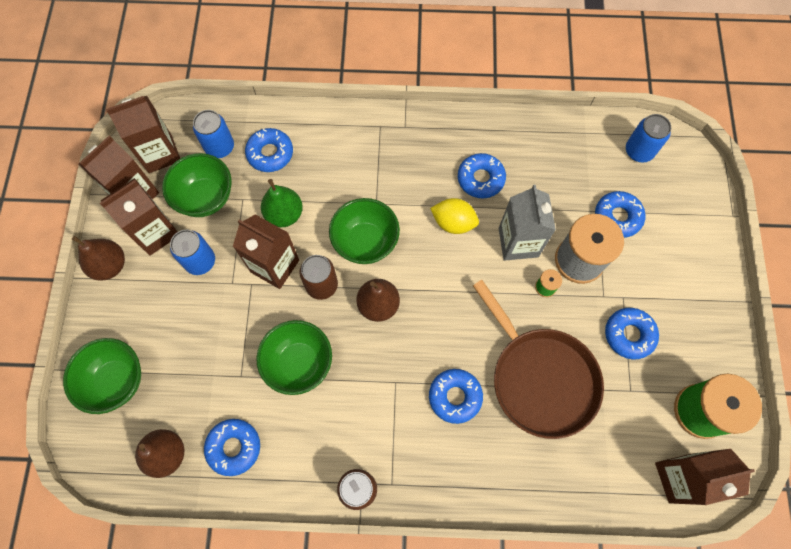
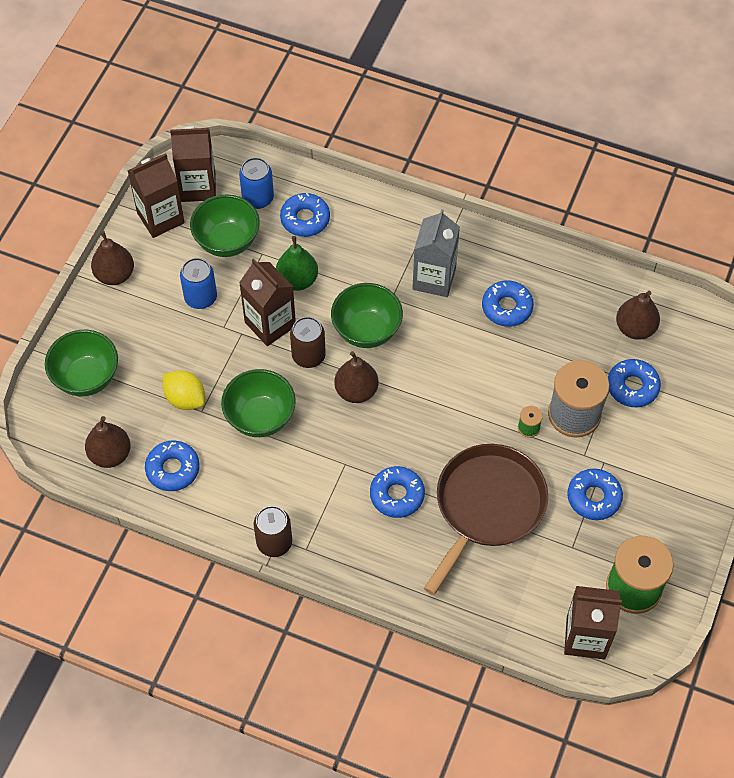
camera: 20 degrees right, 10 degrees down
(155, 233) = (168, 258): brown carton -> none
(453, 223) = (461, 340): yellow lemon -> yellow lemon (185, 399)
(518, 242) = (519, 378): grey carton -> grey carton (434, 279)
(540, 378) = (487, 506): brown pan -> brown pan turned 135 degrees counterclockwise
(597, 162) = (635, 328): none -> brown pear
(639, 151) = (685, 331): blue can -> none

